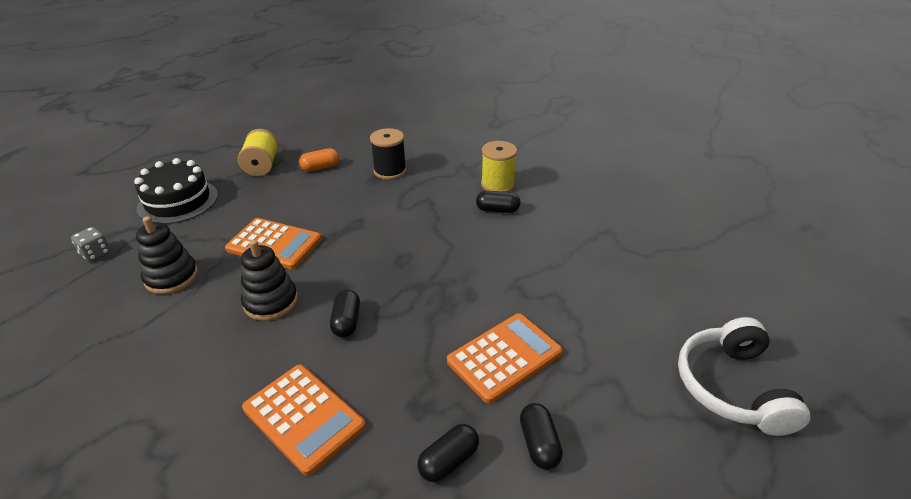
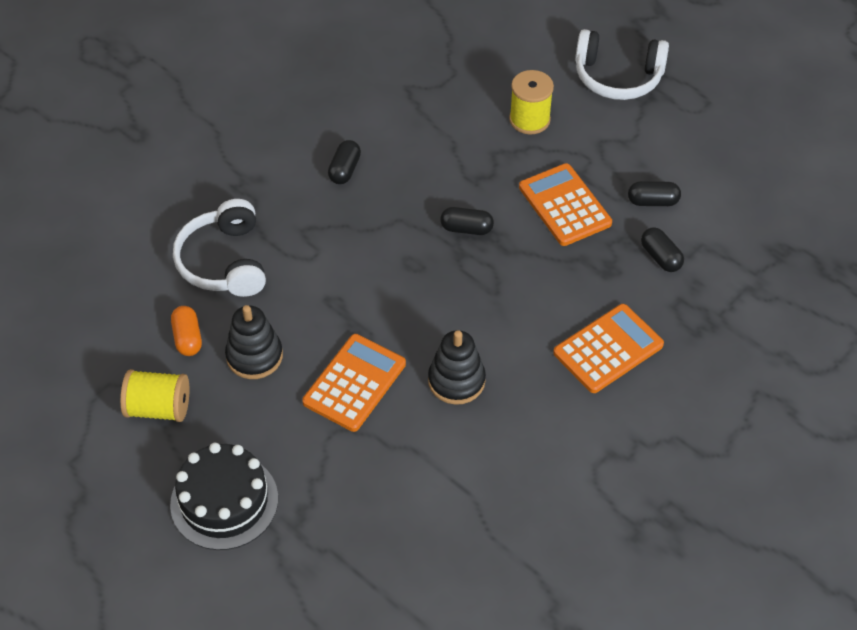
camera: 80 degrees left, 15 degrees up
(96, 253) = (324, 574): grey dice -> none
(171, 277) = (393, 480): black stacking toy -> black stacking toy (254, 356)
(346, 322) = (499, 316): black capsule -> black capsule (466, 229)
(390, 171) = (224, 262): black spool -> white headphones
(497, 185) = (292, 160): yellow spool -> yellow spool (529, 119)

